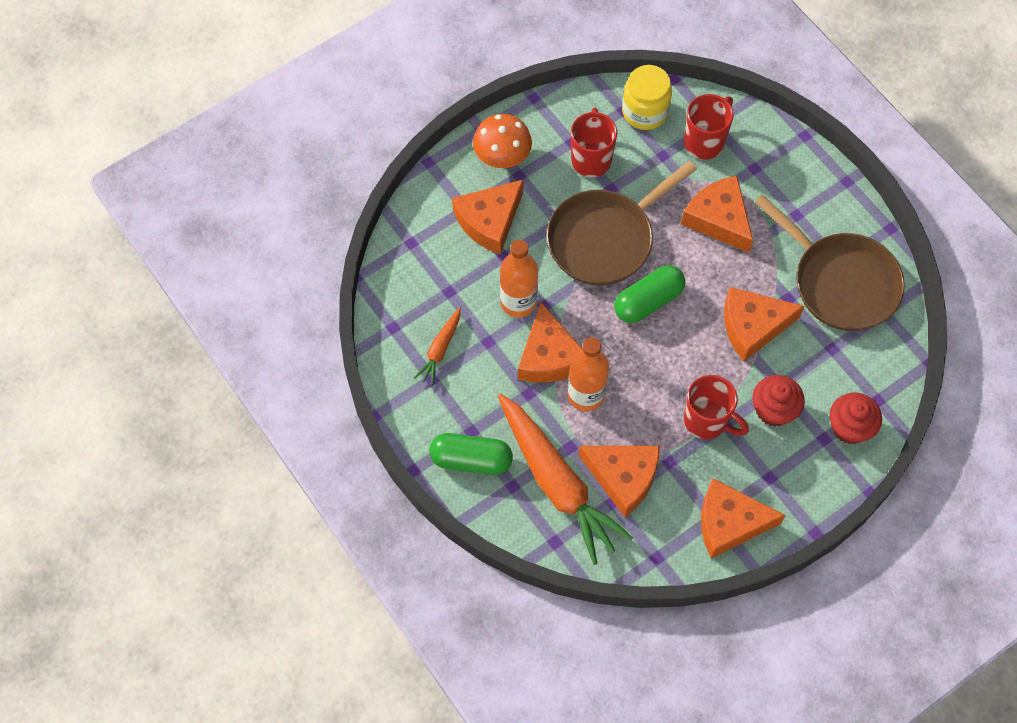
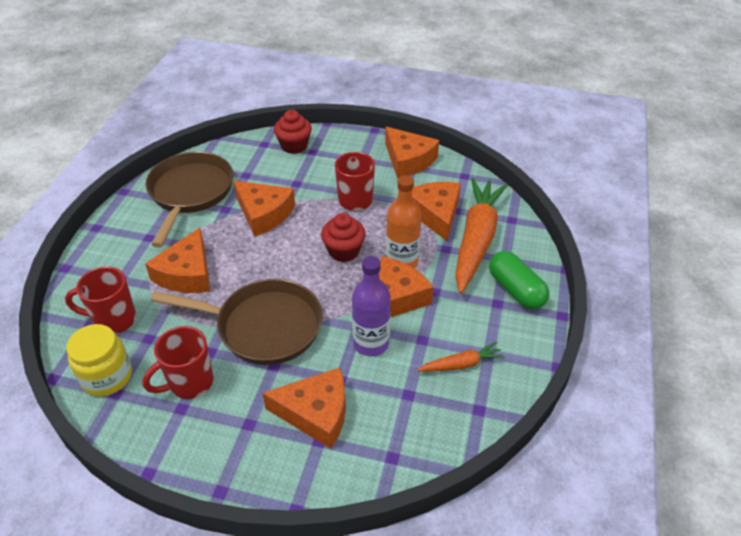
camera: 130 degrees left, 20 degrees down
(502, 156) = (238, 451): orange mushroom -> none
(518, 302) = (371, 343): orange bottle -> purple bottle
(648, 301) = (295, 272): green capsule -> none
(773, 410) = (315, 178): red cupcake -> red cupcake (344, 251)

